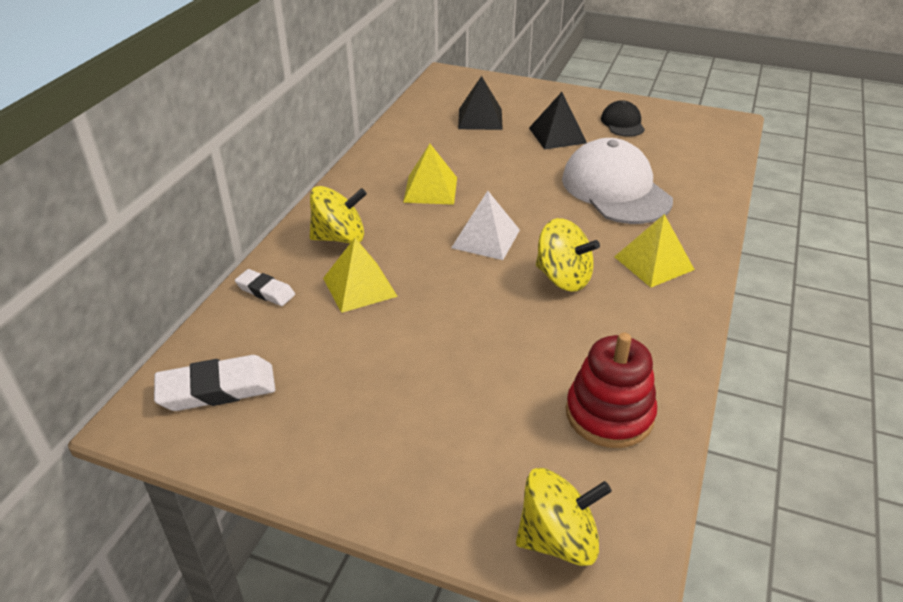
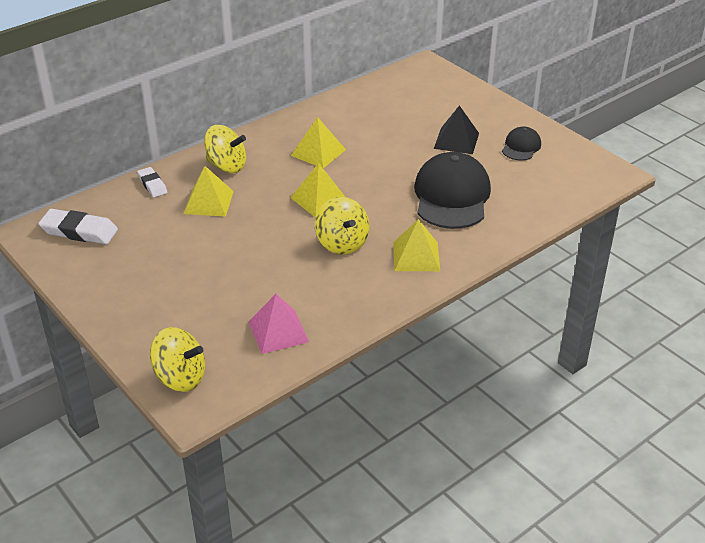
camera: 30 degrees right, 0 degrees up
(480, 119) = (411, 109): black pyramid -> none
(486, 238) = (319, 199): white pyramid -> yellow pyramid
(609, 414) = (278, 331): red stacking toy -> pink pyramid
(615, 189) = (452, 196): white cap -> black cap

